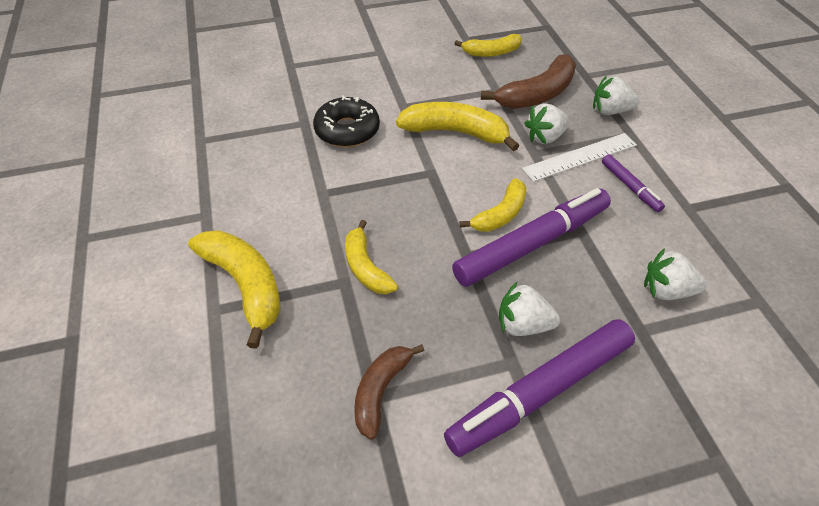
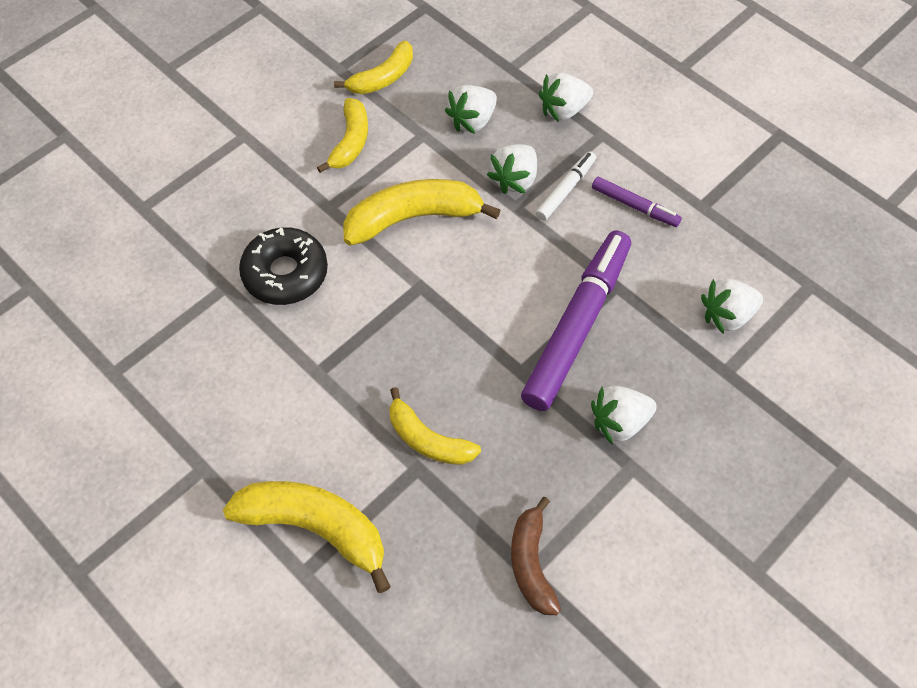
camera: 30 degrees left, 10 degrees up
(500, 214) = (525, 305): yellow banana -> yellow banana (350, 142)
(537, 94) = (472, 121): brown banana -> white strawberry
(541, 392) = (673, 483): purple marker -> none
(580, 157) = (565, 190): white ruler -> white marker

